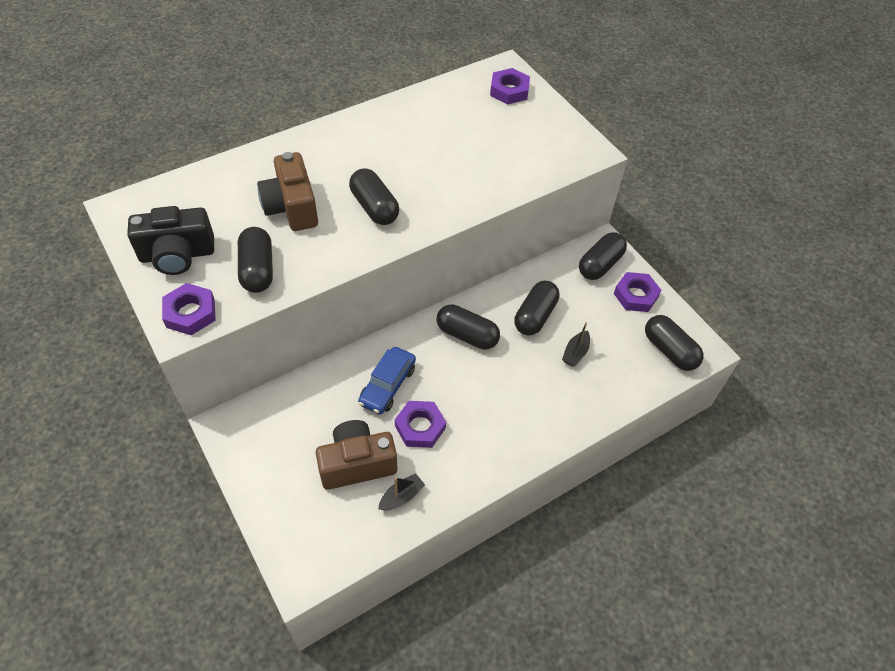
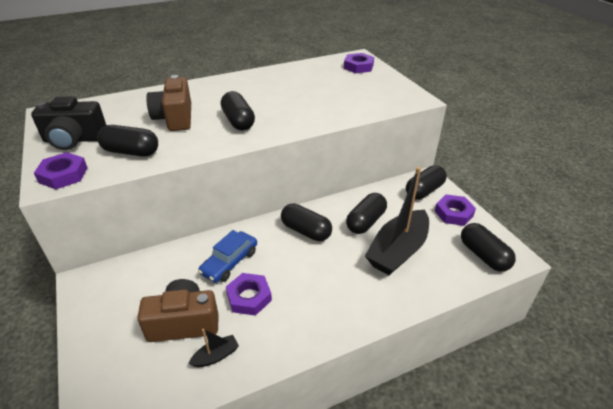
camera: 10 degrees right, 15 degrees down
(257, 270) = (131, 152): black capsule -> black capsule turned 75 degrees counterclockwise
(575, 353) = (398, 251): black boat -> black boat, size x2.37

